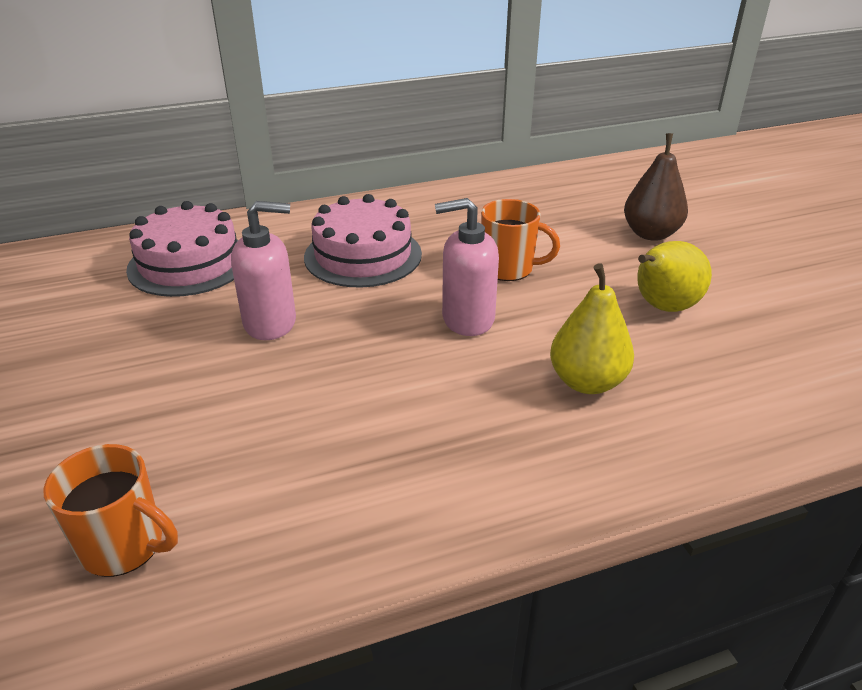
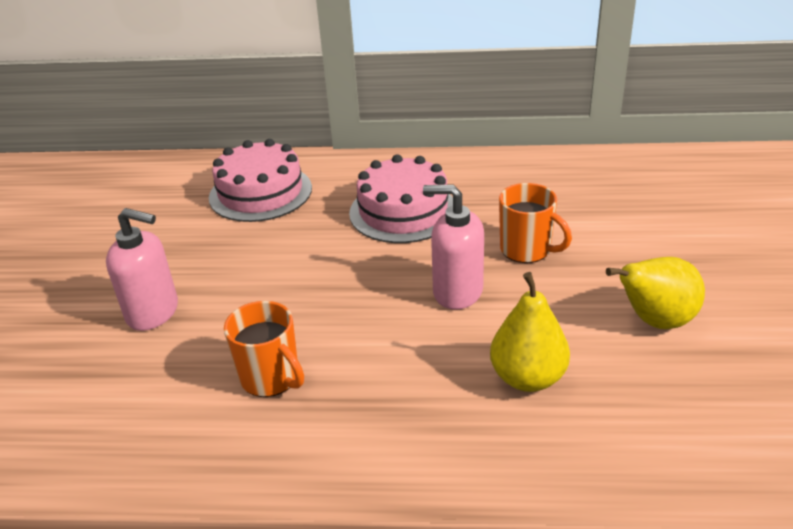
camera: 25 degrees right, 0 degrees up
(124, 546) = (97, 415): orange mug -> orange mug (271, 378)
(271, 323) = (293, 259): pink soap dispenser -> pink soap dispenser (153, 312)
(651, 234) = (697, 240): brown pear -> none

